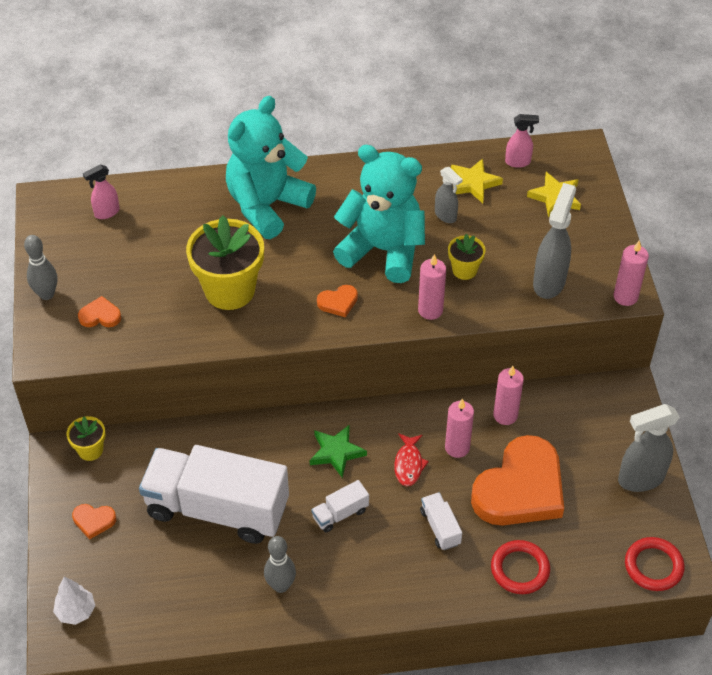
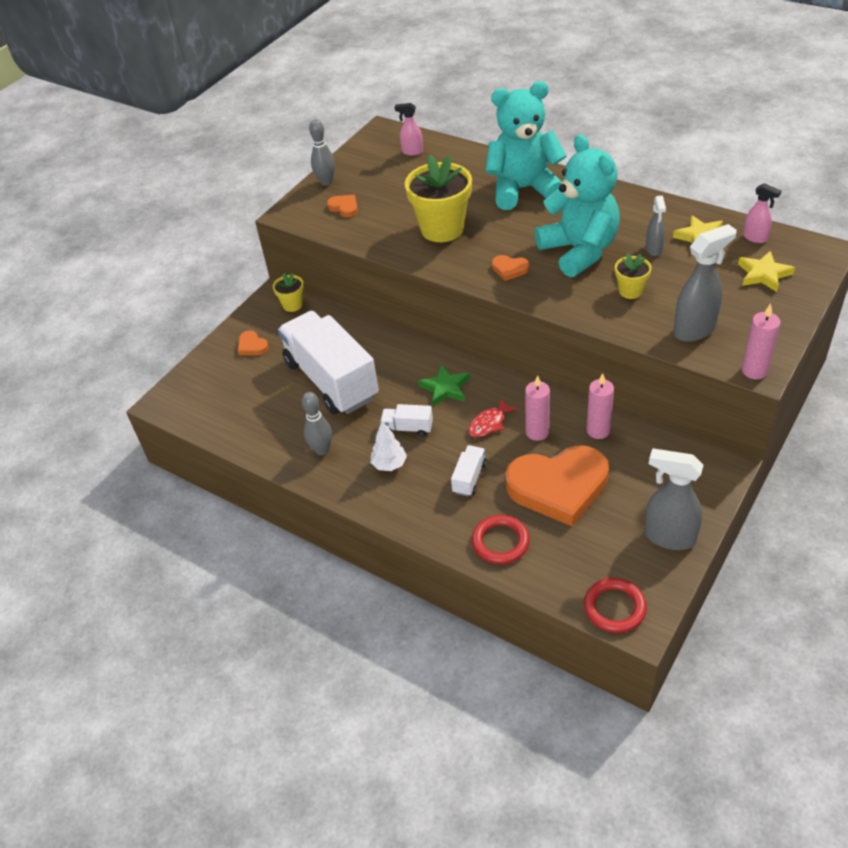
camera: 45 degrees right, 5 degrees down
(76, 611) = (189, 391): white tree -> white tree (389, 464)
(430, 310) = (574, 305): pink candle -> none

